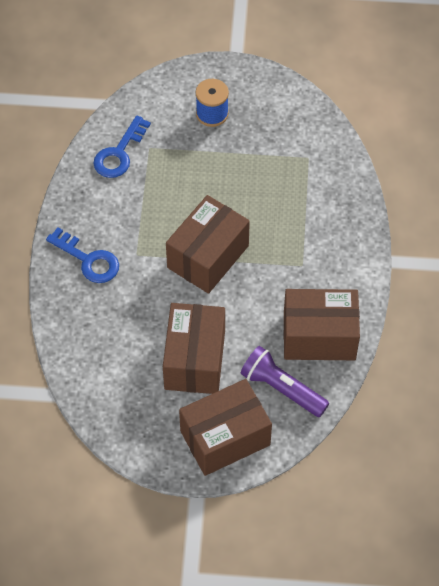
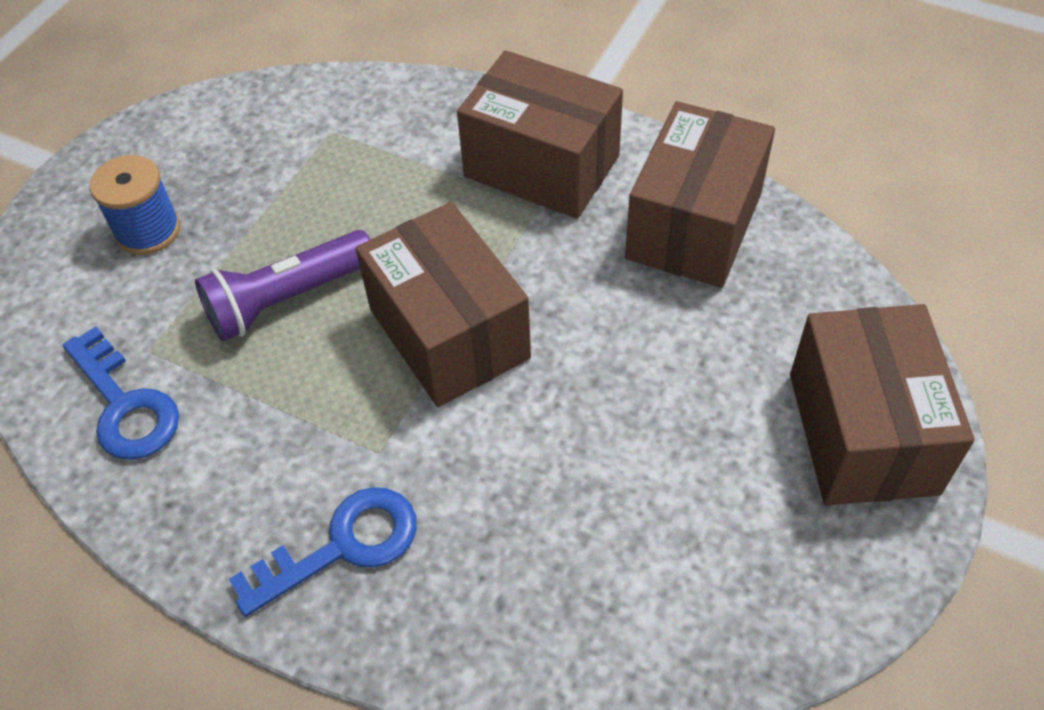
camera: 65 degrees left, 5 degrees down
(194, 360) = (669, 428): brown box -> brown box (541, 167)
(282, 388) = (781, 310): purple flashlight -> purple flashlight (287, 299)

